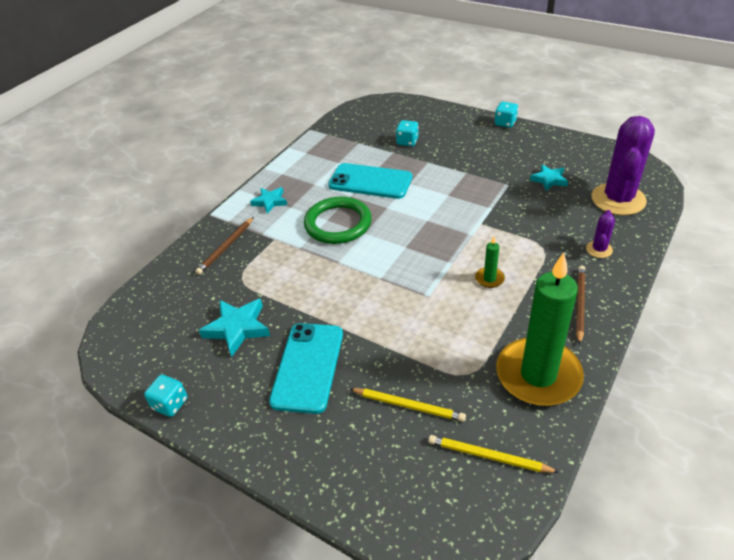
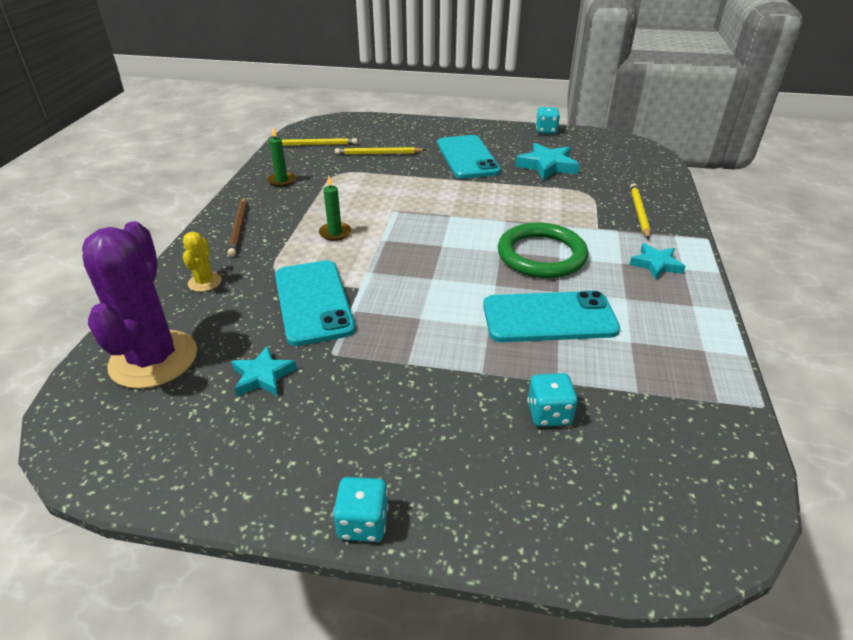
camera: 155 degrees right, 5 degrees down
(226, 247) = (639, 212): brown pencil -> yellow pencil
(516, 218) = (313, 302): none -> turquoise phone
(538, 375) = (282, 181): green candle -> green candle, size x0.40
(599, 249) = (205, 282): purple cactus -> yellow cactus

